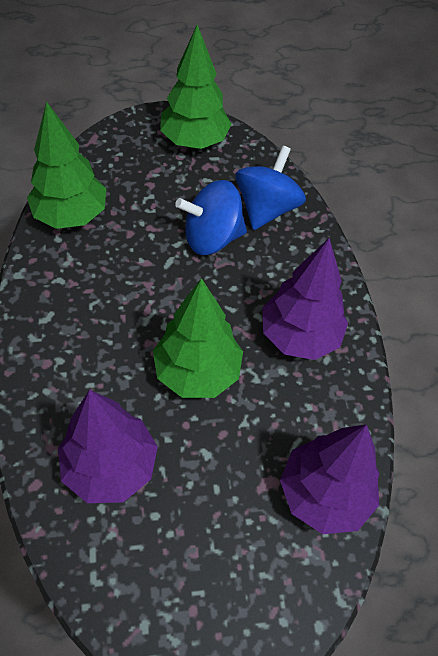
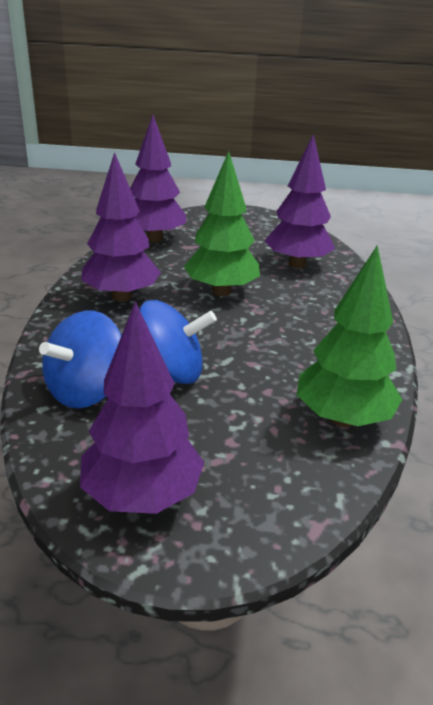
camera: 165 degrees left, 25 degrees down
(194, 141) = (142, 496): green tree -> purple tree

